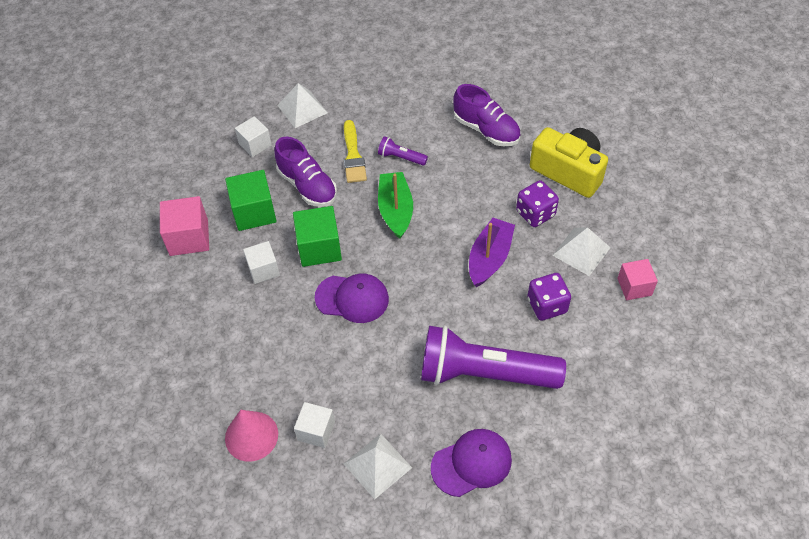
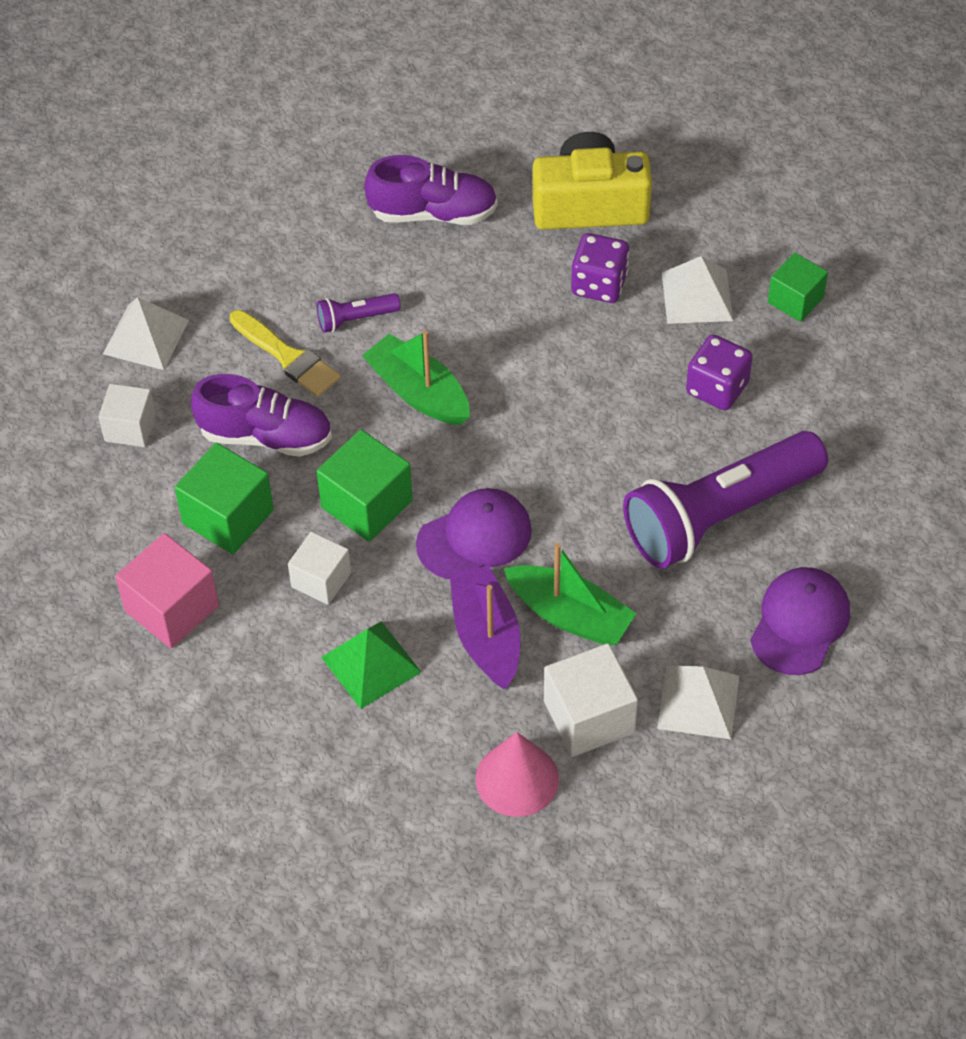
camera: 40 degrees left, 0 degrees up
(244, 326) = (371, 664): none -> green pyramid
(316, 431) = (589, 717): white cube -> white cube, size x1.52
(358, 371) = (569, 615): none -> green boat
(489, 258) = (596, 376): purple boat -> purple boat (486, 636)
(634, 287) = (795, 300): pink cube -> green cube

